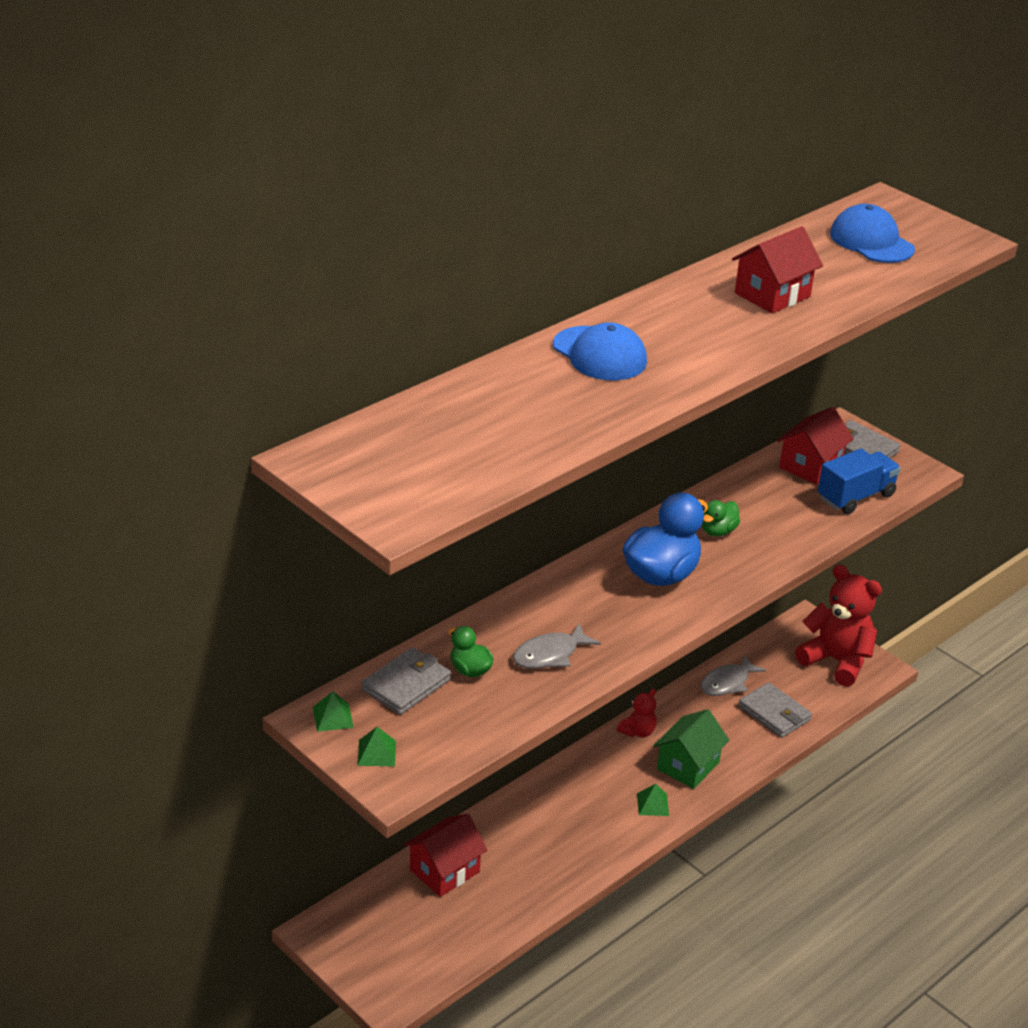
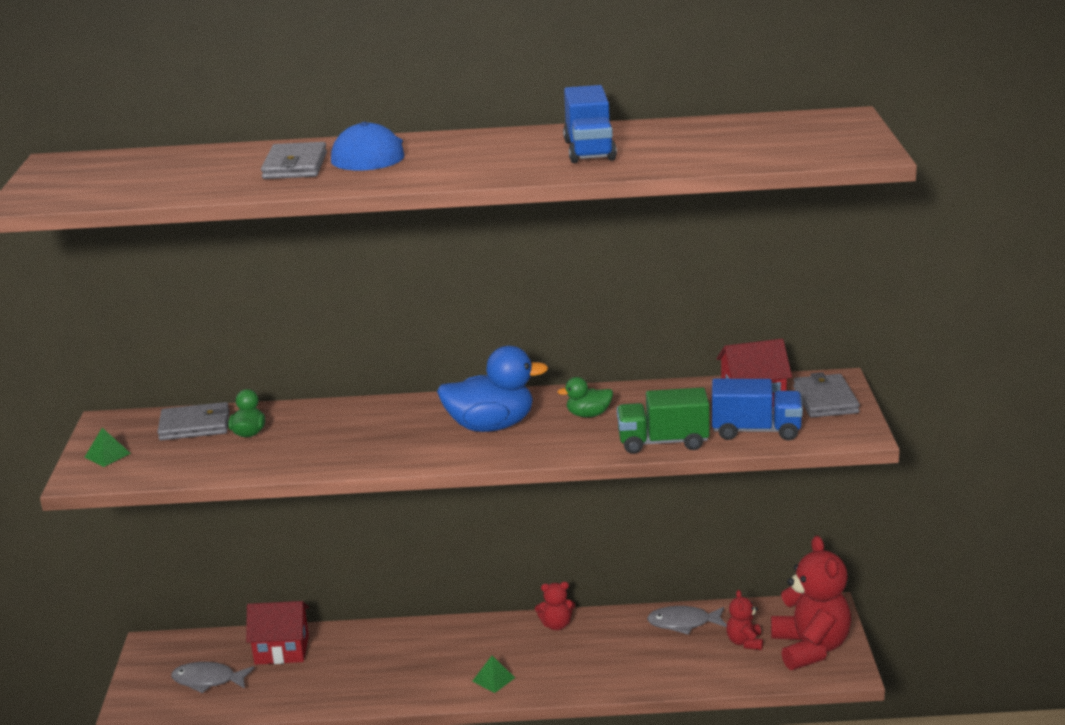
camera: 45 degrees right, 10 degrees down
(332, 717) = (120, 426): green pyramid -> none
(550, 655) = (317, 444): grey fish -> grey fish (208, 680)
(688, 766) = (561, 666): green house -> none
(772, 295) = (589, 150): red house -> blue truck
(774, 713) = (692, 662): grey wallet -> grey wallet (295, 166)
(788, 678) = (744, 642): none -> red teddy bear
(809, 535) = (663, 442): none -> green truck
(871, 241) = (764, 137): blue cap -> none

